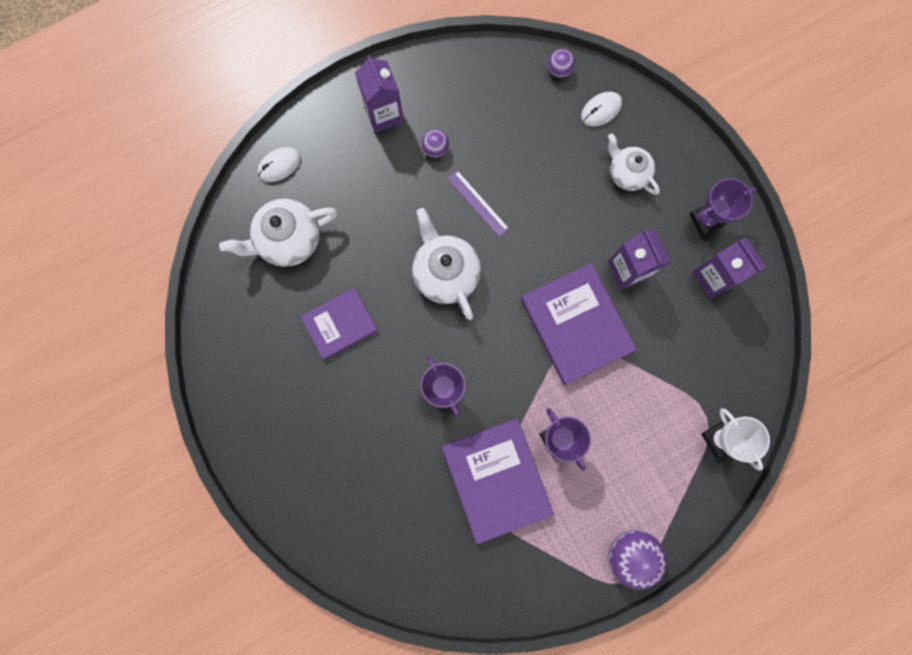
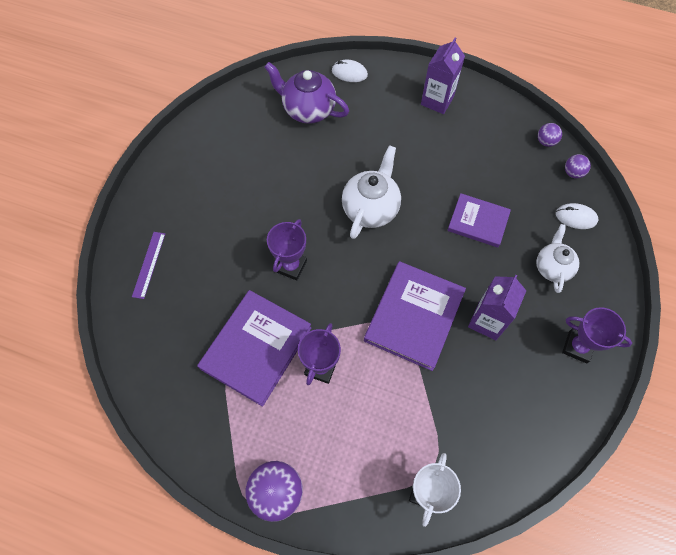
camera: 50 degrees right, 15 degrees down
(288, 240) = (308, 110): white teapot -> purple teapot
(340, 324) = (280, 174): purple book -> purple book (478, 222)
(435, 149) = (445, 143): purple ball -> purple ball (545, 142)
(478, 203) = (435, 192): purple ruler -> purple ruler (149, 264)
(714, 277) = (542, 386): purple carton -> none

